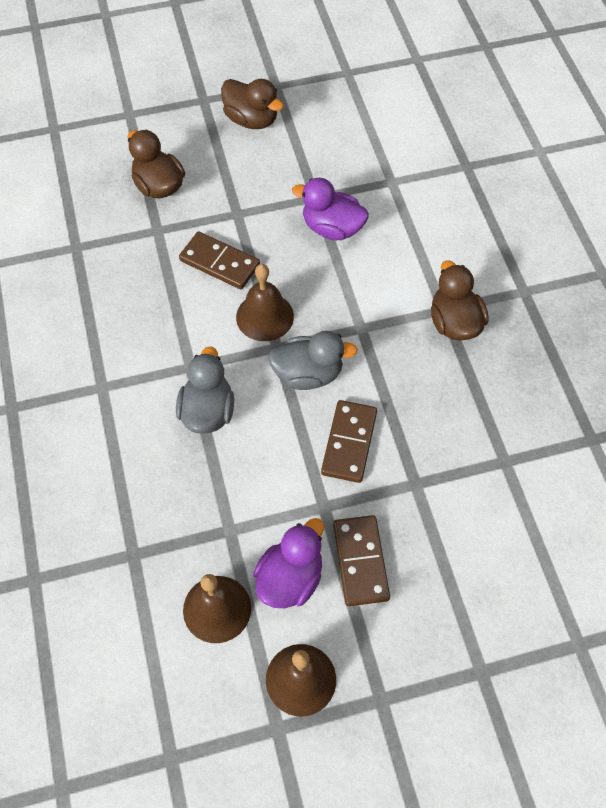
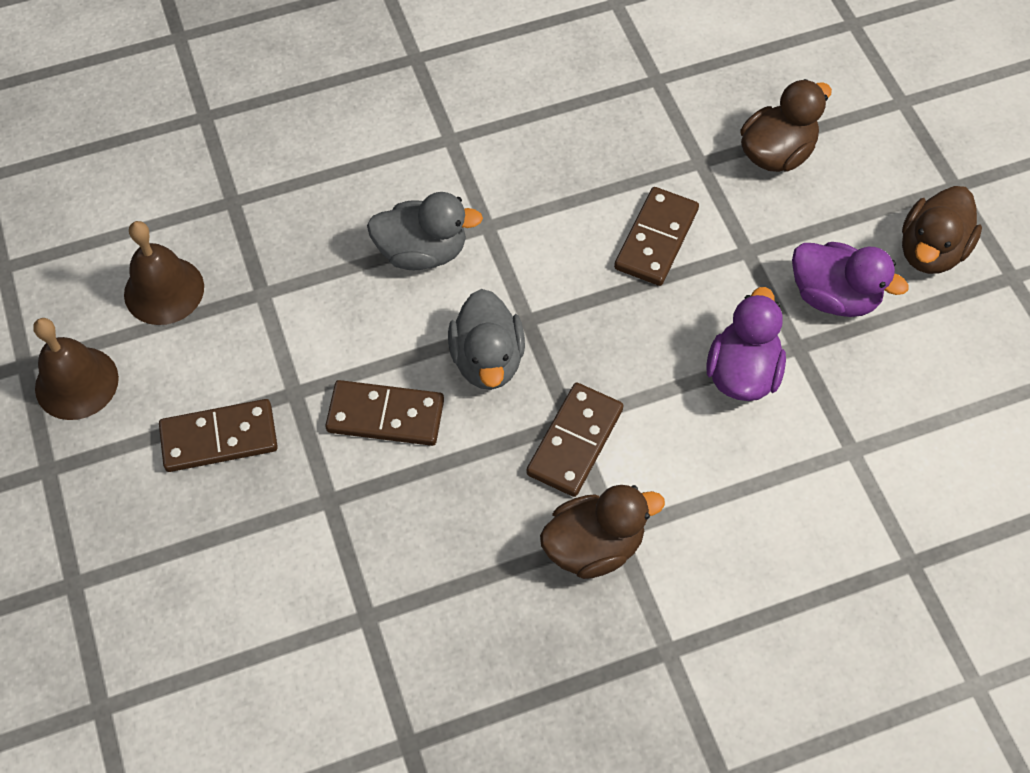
camera: 85 degrees right, 0 degrees up
(265, 316) = (574, 301): brown bell -> none
(290, 578) = (199, 362): purple duck -> purple duck (834, 296)
(377, 326) = (574, 441): none -> brown domino

